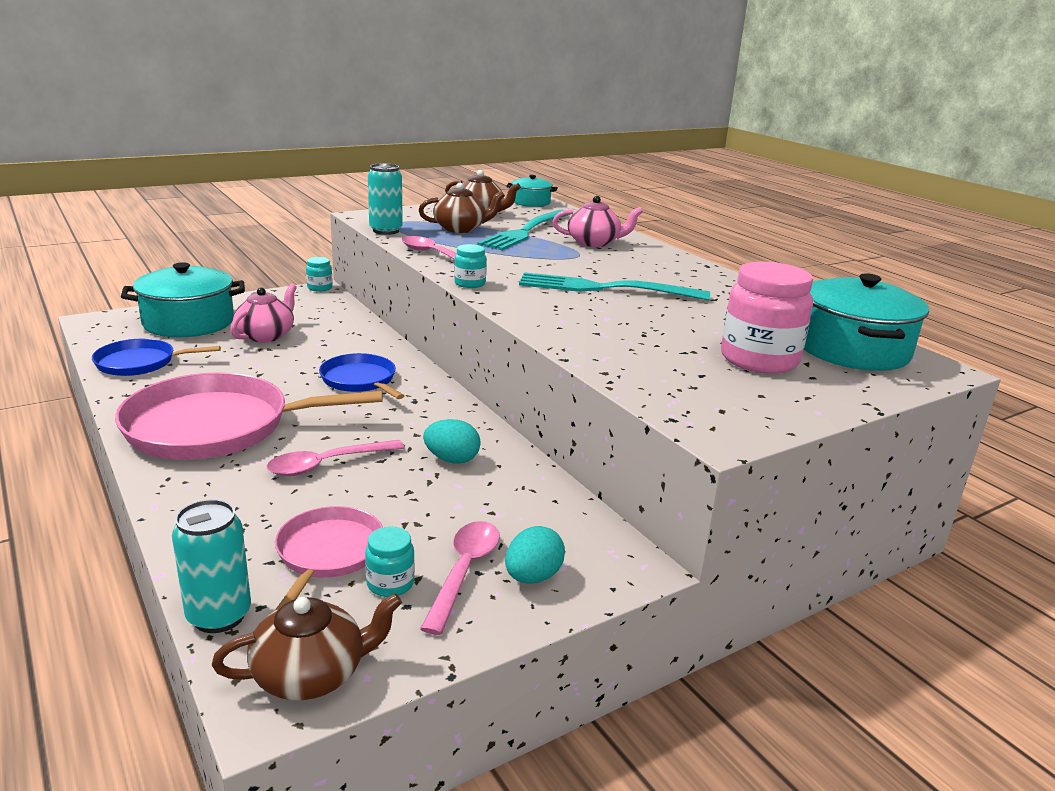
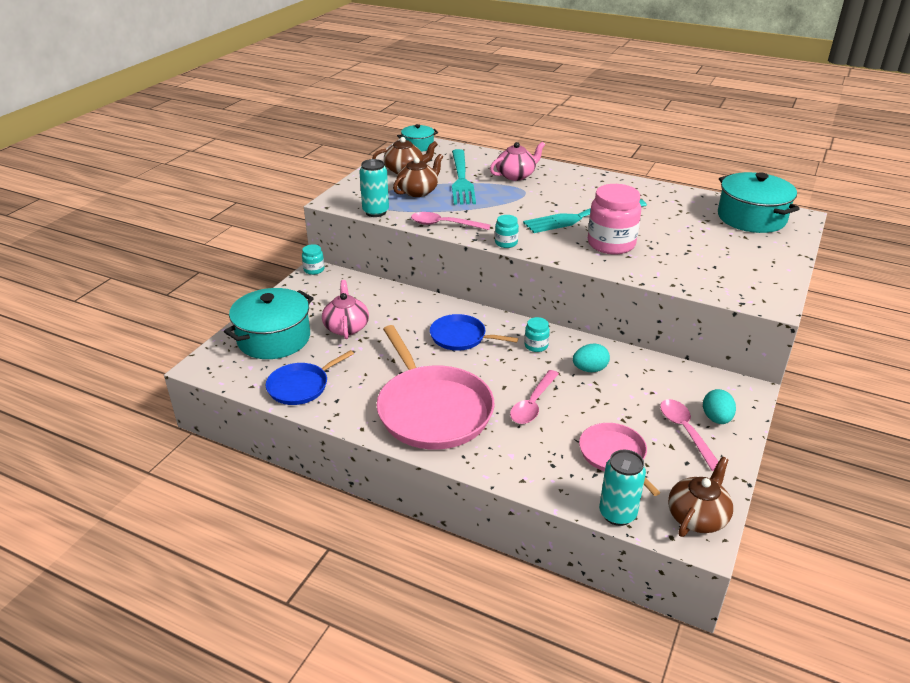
camera: 30 degrees left, 10 degrees up
(216, 426) = (432, 409): pink pan -> pink pan turned 75 degrees counterclockwise
(390, 583) = (664, 455): turquoise jar -> turquoise jar (536, 346)
(759, 360) = (724, 244): pink jar -> pink jar (611, 244)

